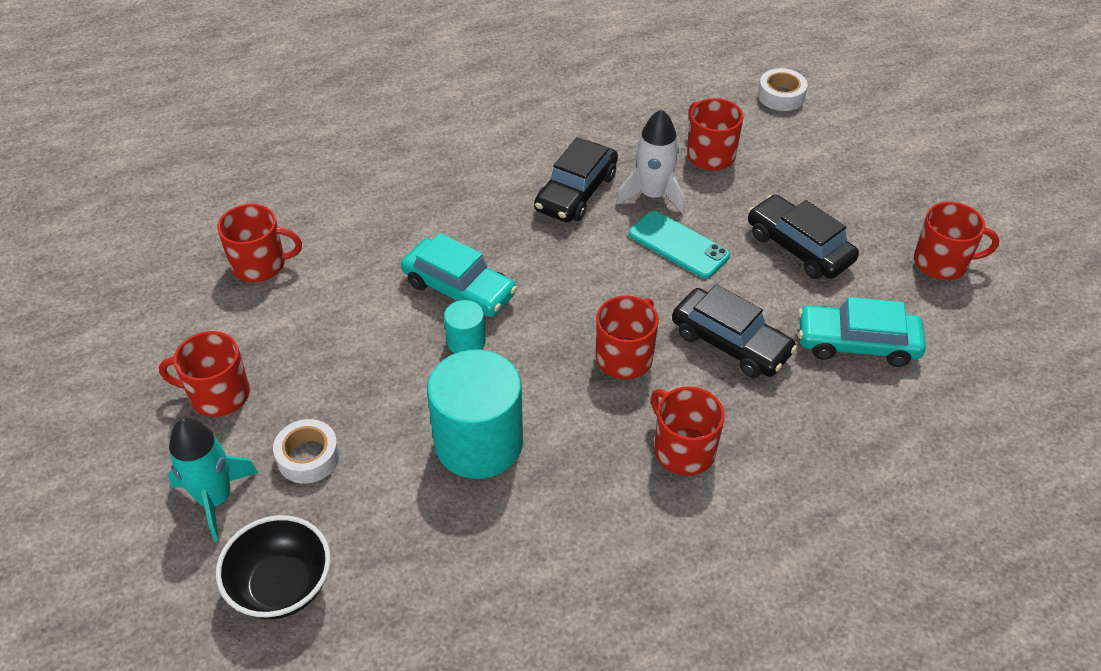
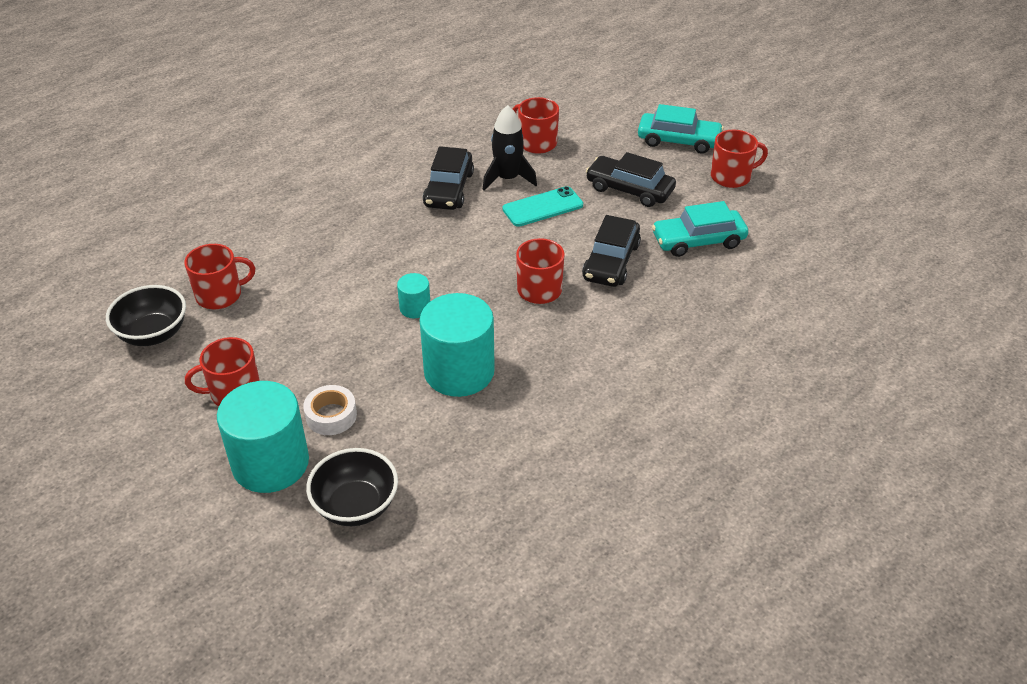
camera: 20 degrees left, 5 degrees down
(169, 294) = (153, 334): none -> black bowl
(215, 498) = (270, 463): turquoise rocket -> turquoise cylinder
(459, 289) = (391, 274): turquoise car -> turquoise car (678, 141)
(653, 195) = (507, 179): white rocket -> black rocket
(678, 245) = (542, 207): turquoise phone -> turquoise phone turned 45 degrees counterclockwise
(683, 450) = (610, 337): red mug -> none
(730, 343) = (611, 261): black car -> black car turned 90 degrees clockwise
(781, 96) = (569, 93): white tape -> none

